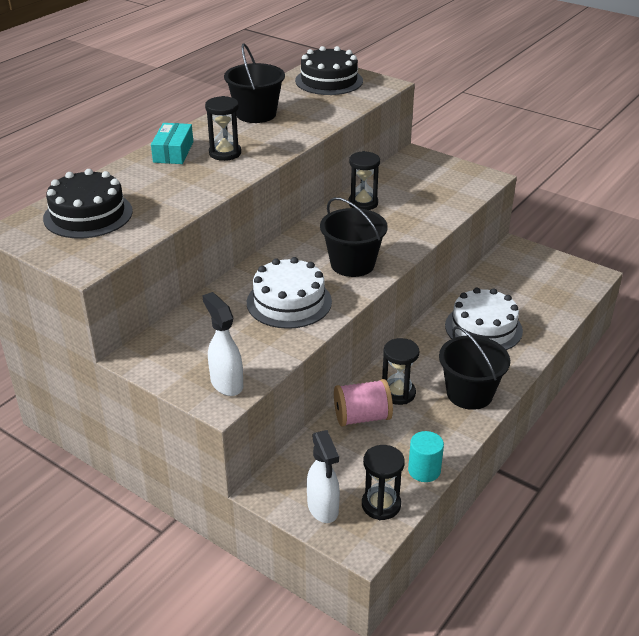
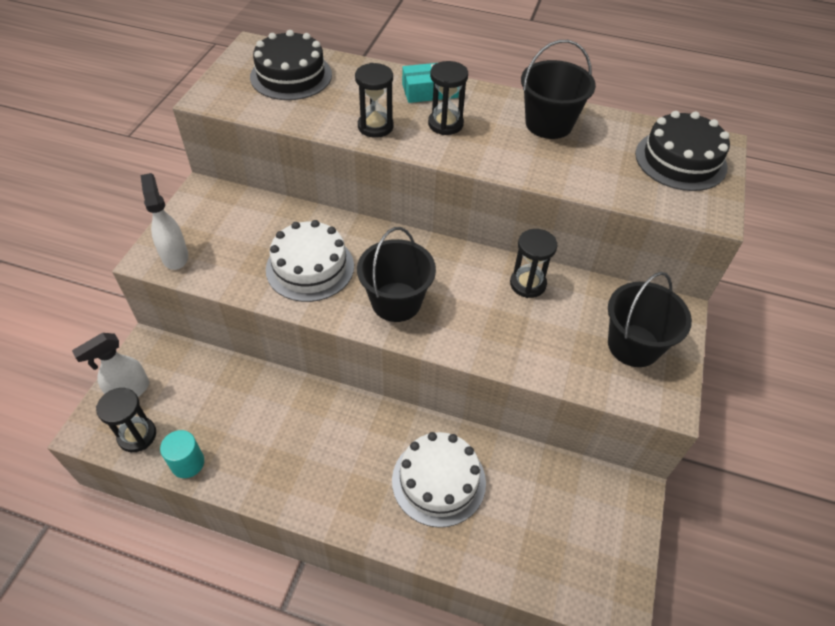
camera: 70 degrees right, 15 degrees up
(226, 383) = (175, 256): white spray bottle -> white spray bottle turned 60 degrees counterclockwise
(362, 417) = (254, 393): pink spool -> none
(398, 393) = (298, 417): black hourglass -> black hourglass (375, 126)
(469, 393) = (314, 485): black bucket -> black bucket (633, 345)

